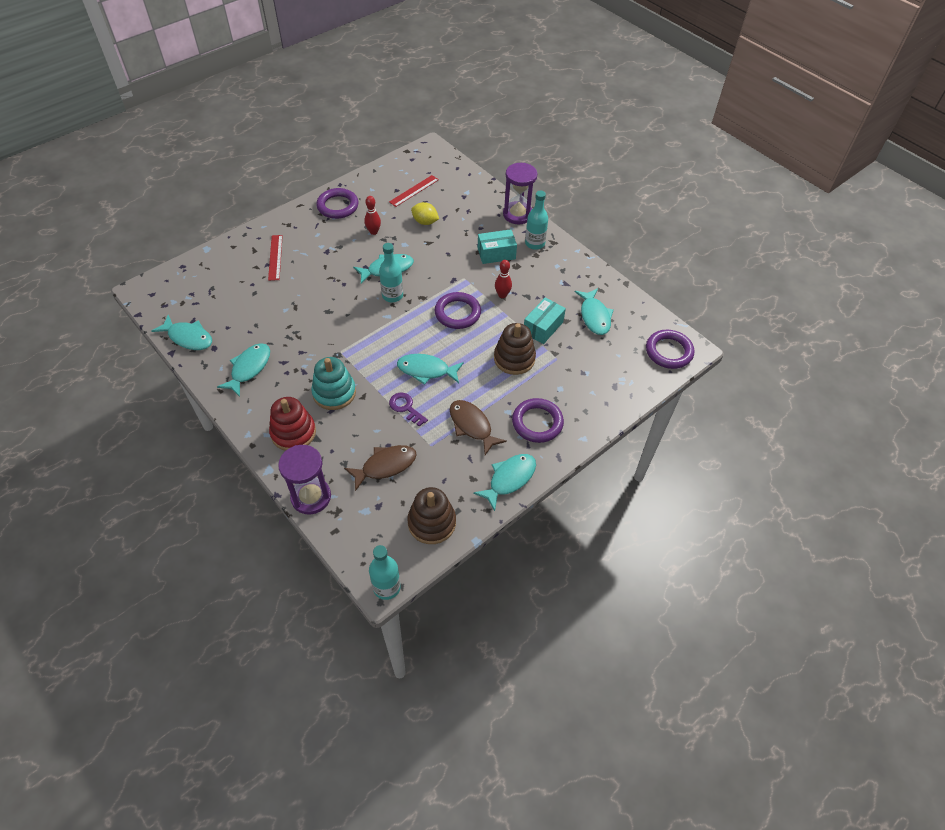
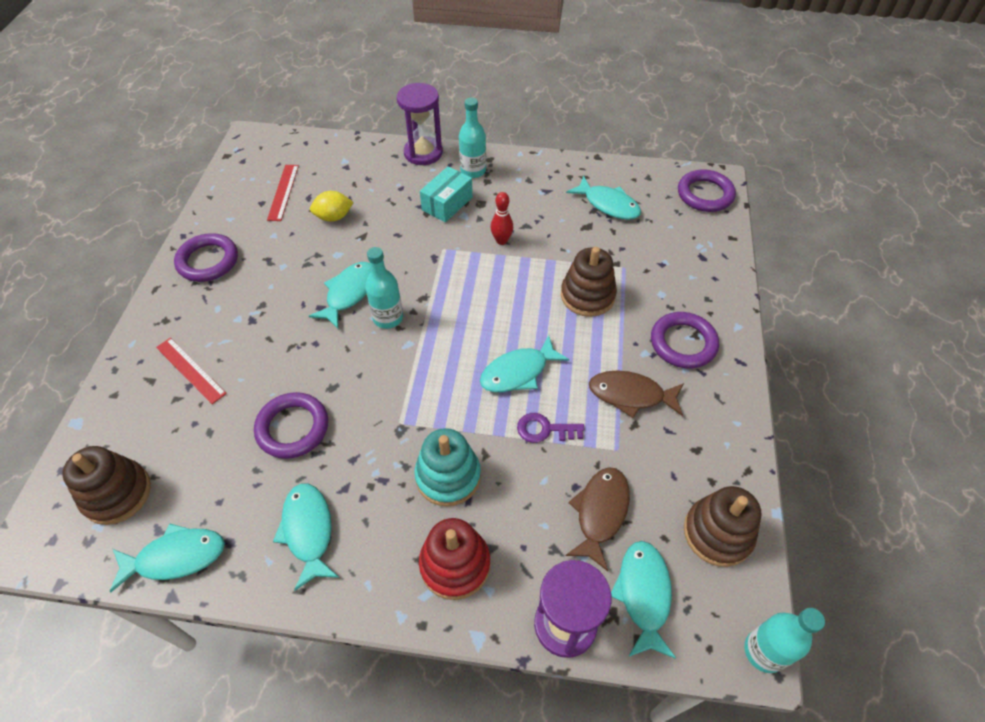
camera: 40 degrees left, 0 degrees up
(192, 293) = (117, 493): none -> brown stacking toy
(373, 232) = (285, 263): red bowling pin -> none
(457, 313) = (479, 289): purple ring -> purple ring (293, 428)
(509, 479) = (728, 420): turquoise fish -> turquoise fish (643, 594)
(543, 327) = (576, 246): turquoise box -> none

